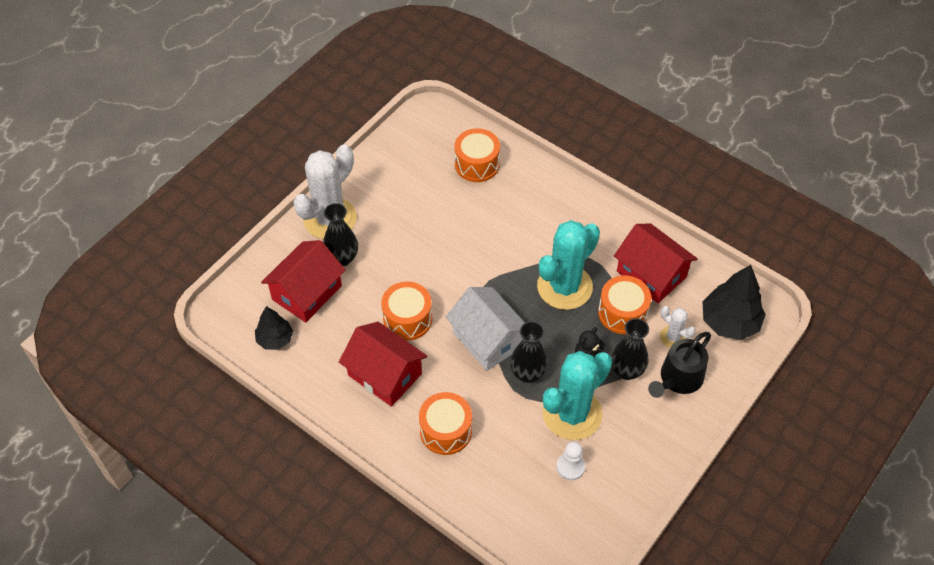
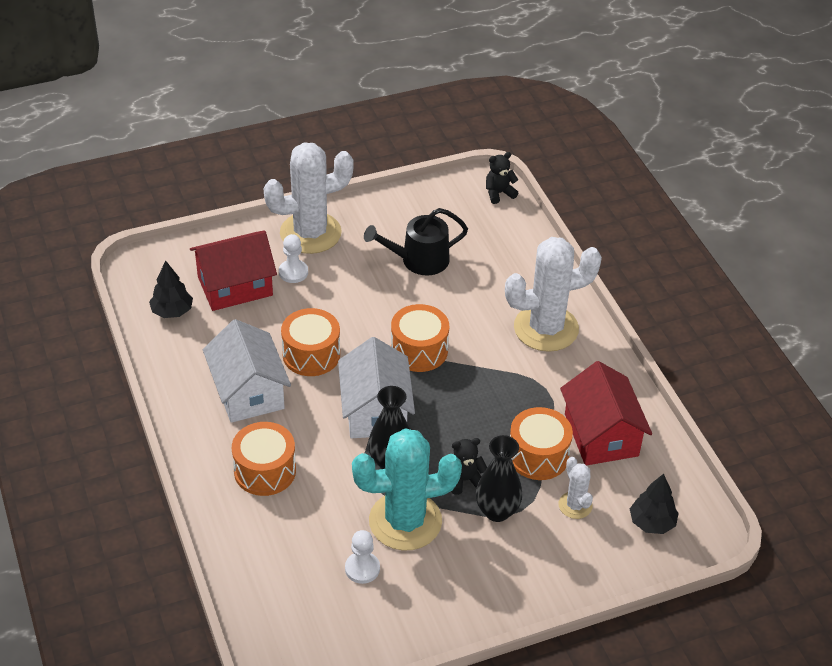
camera: 30 degrees right, 10 degrees down
(342, 258) = (293, 272): black vase -> white pawn
(384, 374) = (248, 392): red house -> white house
(443, 116) = (499, 193): none -> black teddy bear
(477, 164) = (497, 250): orange drum -> orange drum (419, 350)
(556, 210) = (546, 328): none -> white cactus
(564, 287) = (496, 402): turquoise cactus -> none
(678, 379) = (547, 547): black watering can -> black watering can (419, 260)
(729, 322) = (652, 523): black tree -> black tree, size x0.61

